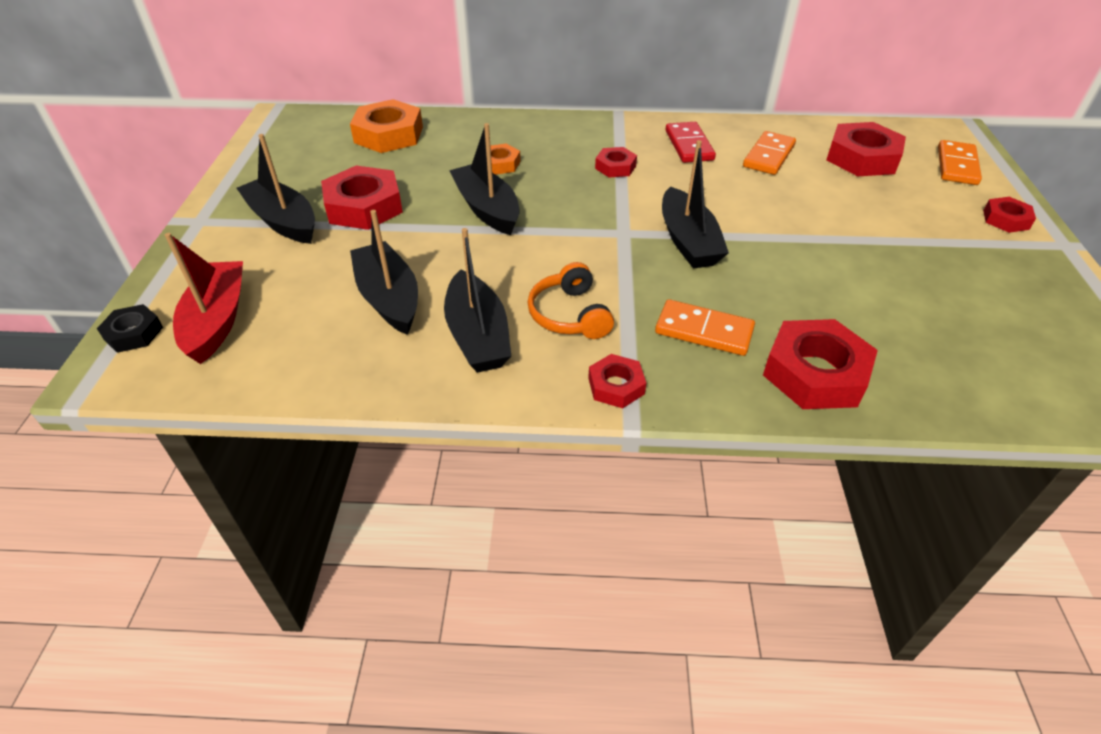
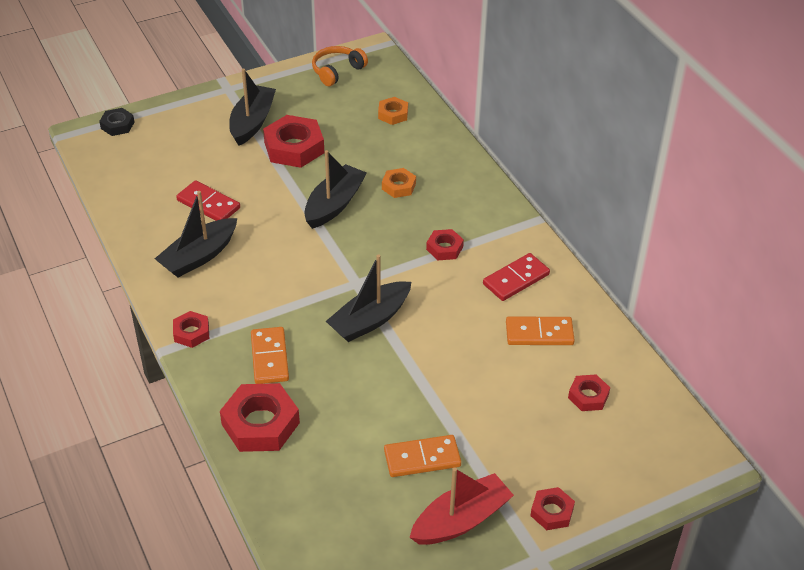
camera: 60 degrees right, 0 degrees up
(217, 320) = (146, 148): red boat -> red boat (461, 520)
(388, 135) = (393, 114): orange nut -> orange nut, size x0.55
(389, 298) = (208, 204): black boat -> red domino
(569, 315) = (244, 288): orange headphones -> orange headphones (337, 71)
(862, 158) = (588, 396): red nut -> red nut, size x0.55
(956, 165) = (630, 466): orange domino -> orange domino (422, 458)

